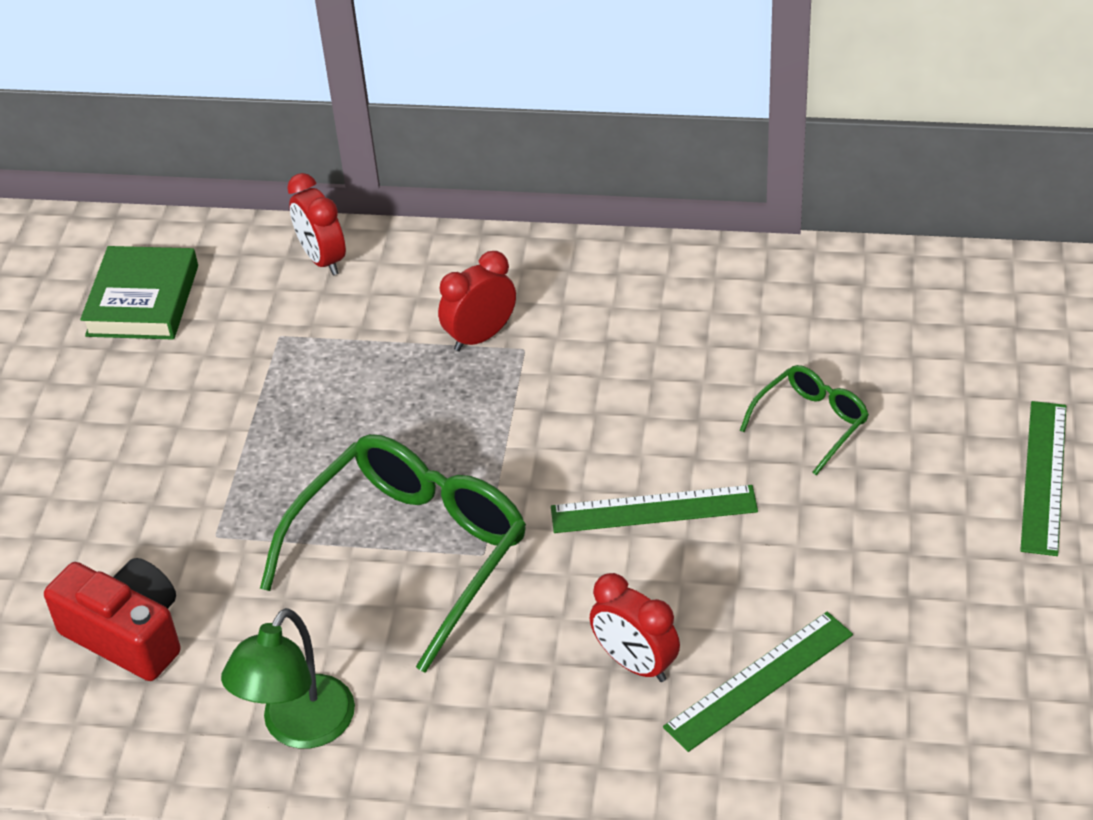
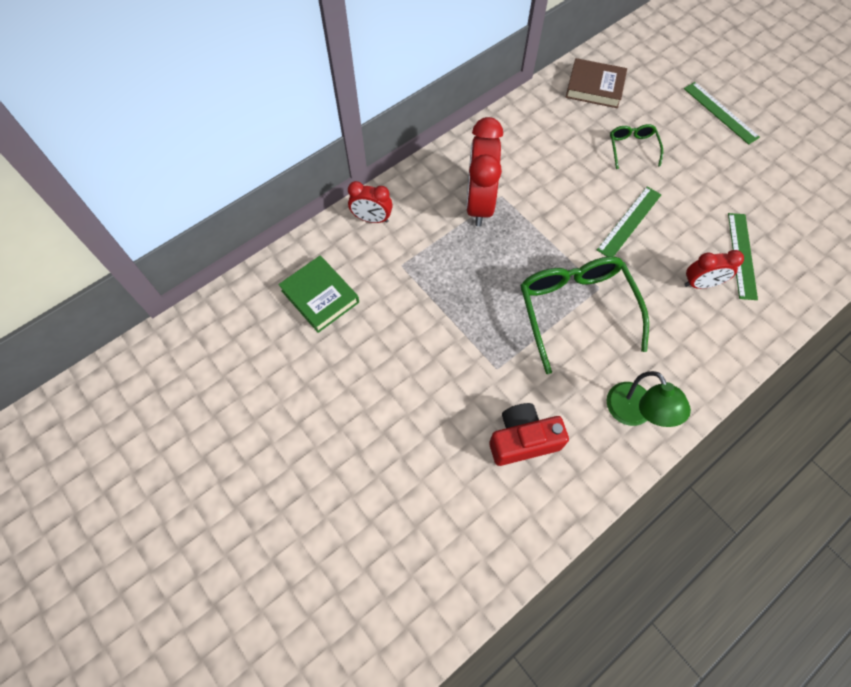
camera: 50 degrees left, 20 degrees up
(480, 336) = (479, 203): red clock -> red clock, size x1.78
(879, 306) = (594, 87): none -> brown book

